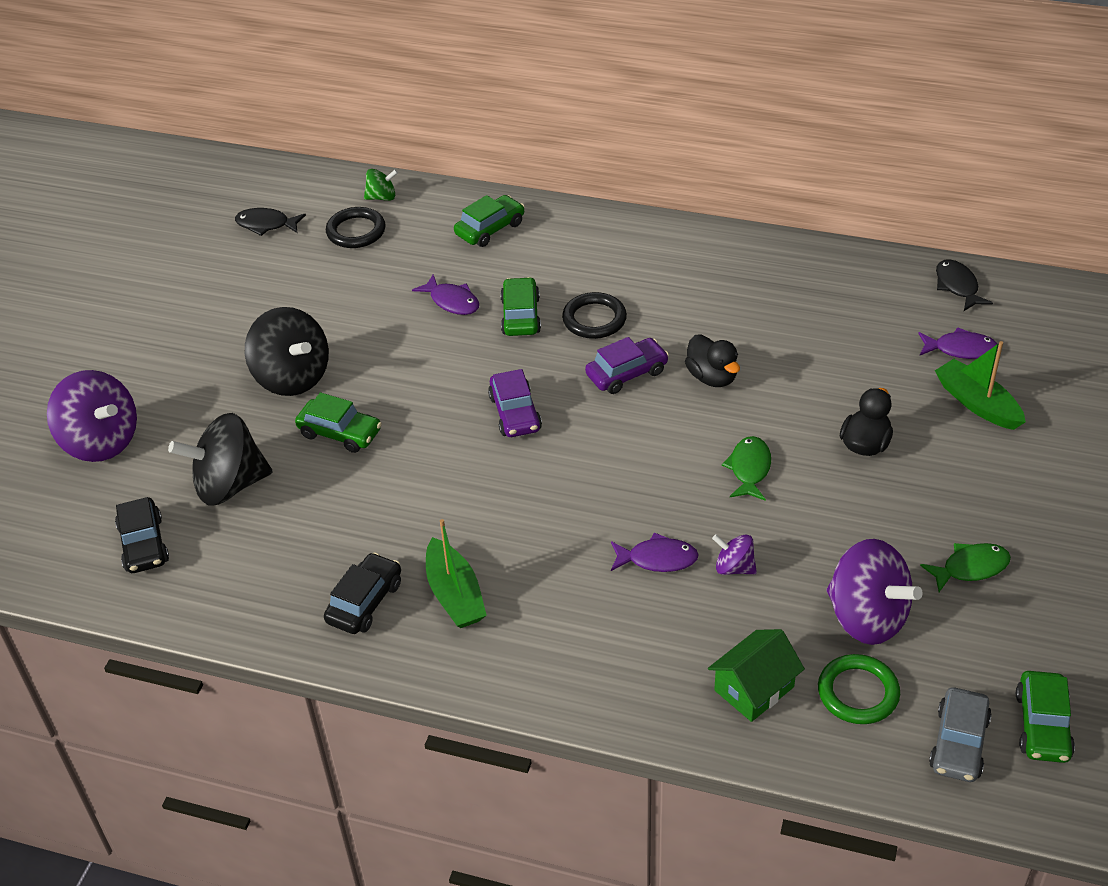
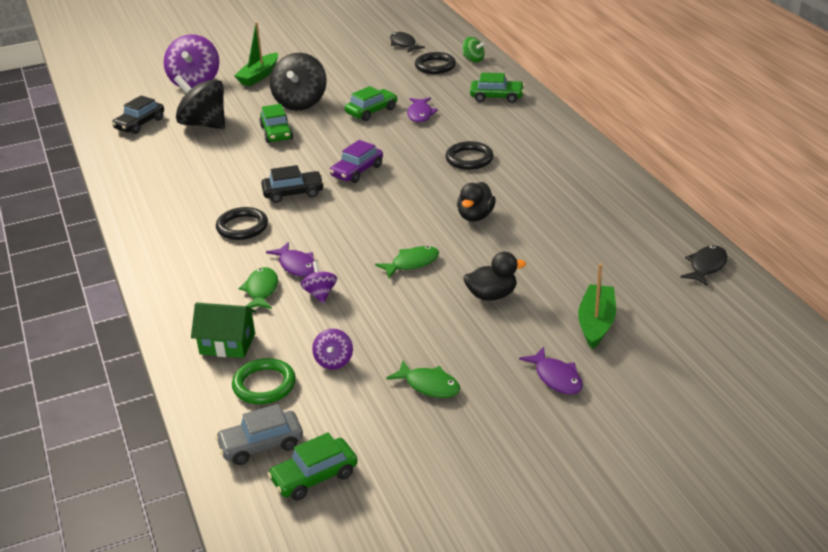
camera: 50 degrees right, 10 degrees down
(364, 602) = (163, 195): black car -> black car (293, 193)
(455, 595) = (197, 217): green boat -> green boat (259, 76)
(520, 316) = (438, 137): green car -> green car (371, 111)
(525, 565) = (242, 227): none -> black ring
(626, 373) = (438, 188): purple car -> none
(677, 611) = (261, 290): none -> green fish
(867, 617) = (334, 361): purple spinning top -> purple spinning top, size x0.49
(960, 349) = (642, 294): purple fish -> purple fish (556, 378)

